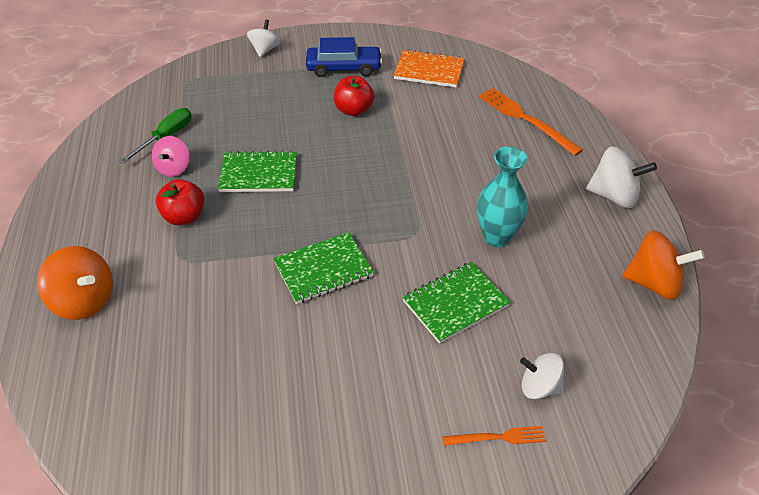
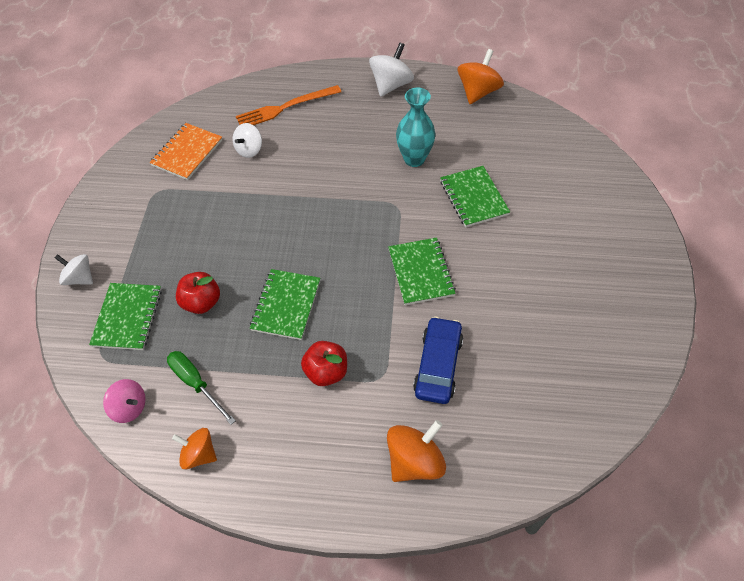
camera: 75 degrees left, 10 degrees up
(96, 155) = (199, 454): none -> orange spinning top
(174, 168) = (251, 378): pink spinning top -> pink spinning top (129, 407)
(229, 84) = (128, 317): none -> green notebook
(344, 68) = (150, 215): blue car -> blue car (438, 365)
(354, 110) = (221, 218): red apple -> red apple (201, 302)
(498, 437) = (587, 202): orange fork -> none
(539, 387) = (552, 172): white spinning top -> white spinning top (249, 150)

